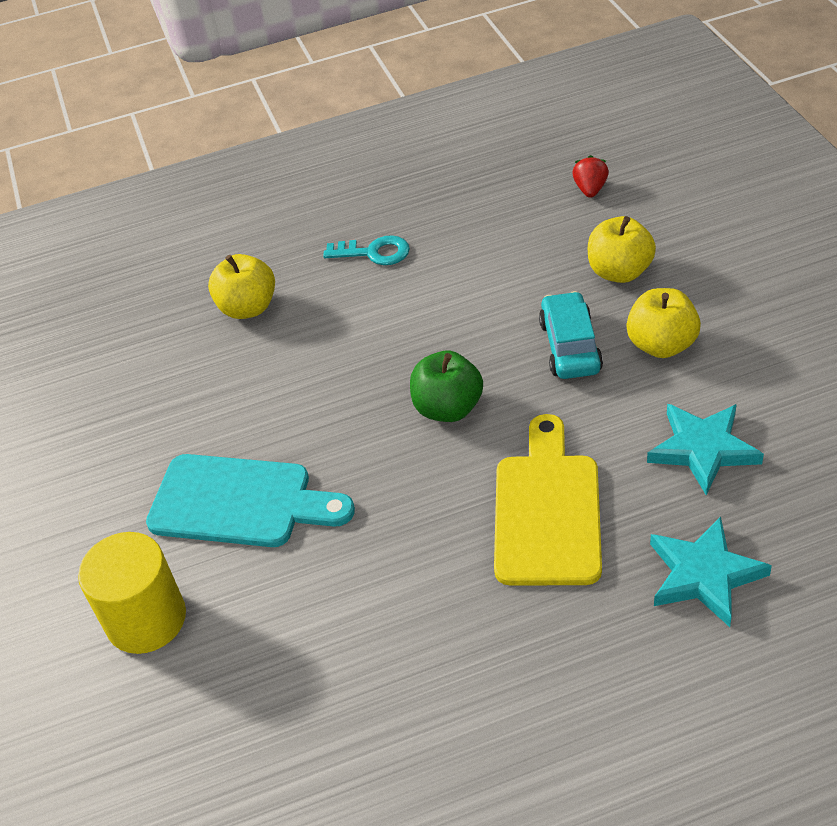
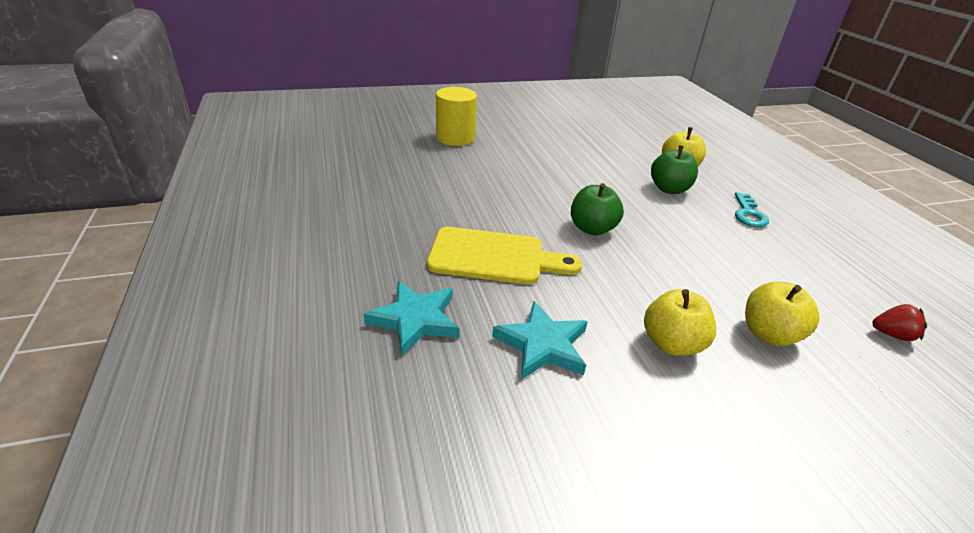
camera: 85 degrees right, 10 degrees down
(240, 502) = (522, 160): turquoise cutting board -> none
(317, 323) = (669, 189): none -> green apple
(570, 346) = (662, 290): turquoise car -> none

